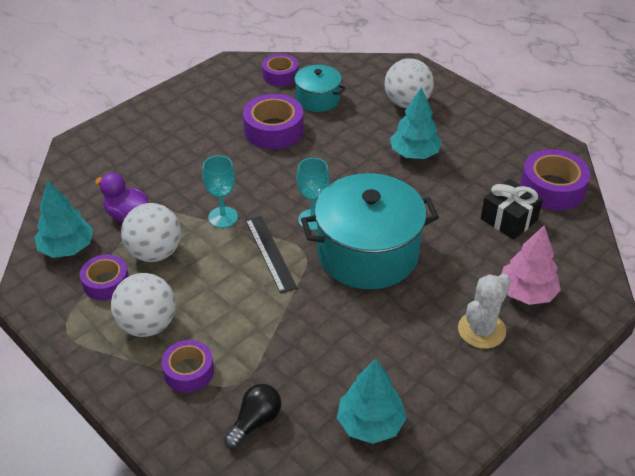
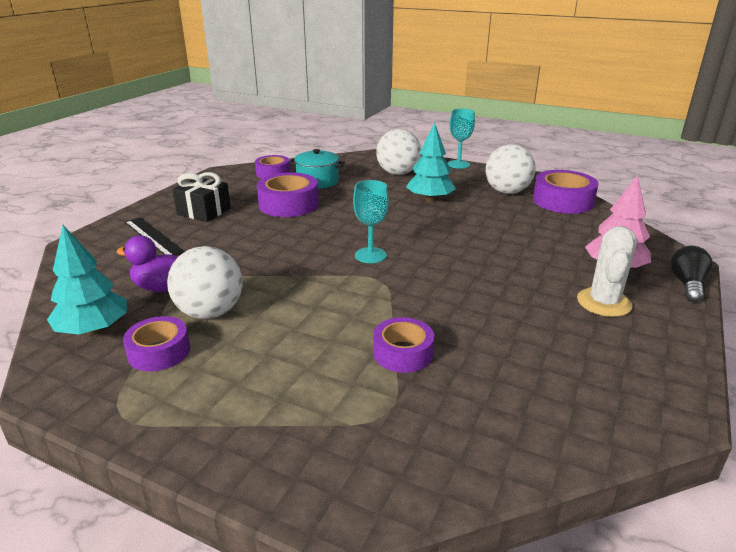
camera: 20 degrees left, 15 degrees down
(147, 325) = (234, 381): white ball -> white ball (507, 192)
(189, 371) = (314, 416): purple tape -> purple tape (403, 353)
(223, 217) = (274, 270): turquoise goblet -> turquoise goblet (458, 164)
(255, 421) = (436, 449): black light bulb -> black light bulb (687, 285)
(270, 253) = (344, 288): black ruler -> black ruler (153, 237)
(367, 253) = (444, 269): turquoise pot -> none
(370, 424) = (573, 413): turquoise tree -> none
(508, 219) = (548, 224): black gift -> black gift (204, 212)

